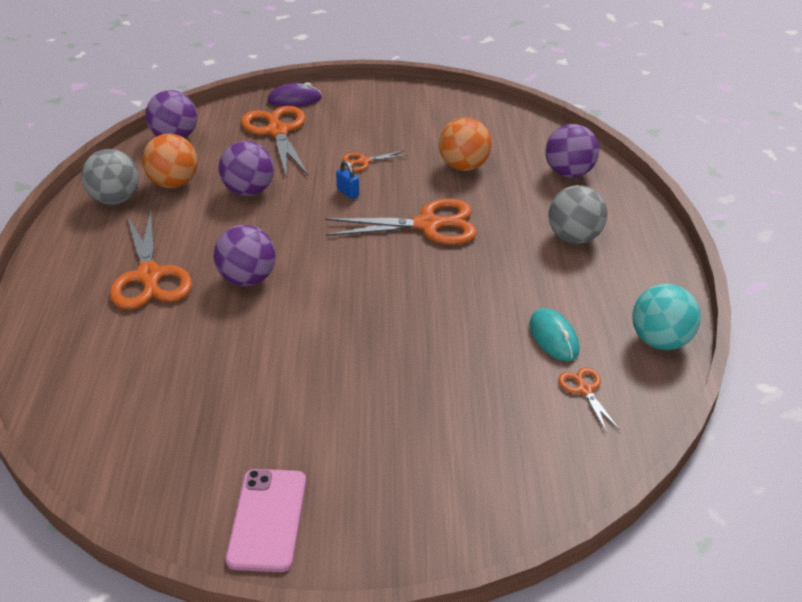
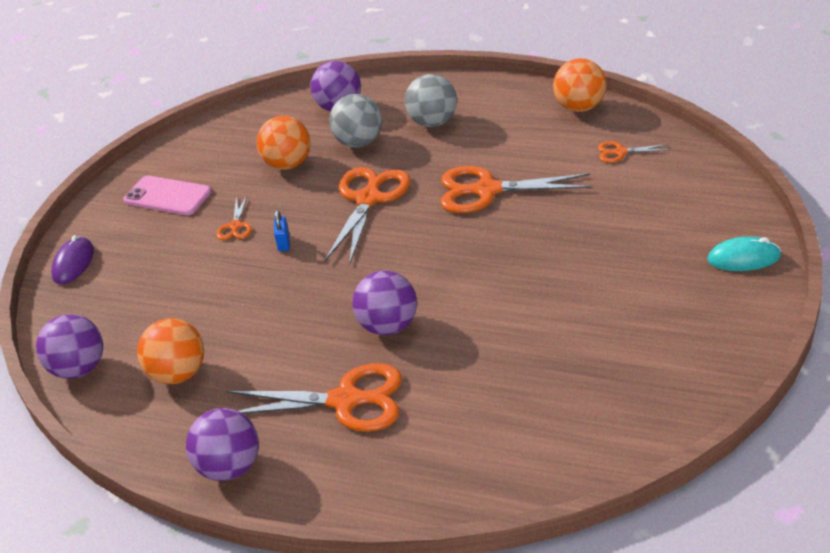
camera: 65 degrees left, 0 degrees up
(115, 199) = (179, 426): grey ball -> grey ball (359, 142)
(249, 191) = (234, 314): purple ball -> purple ball (230, 467)
(267, 519) = (713, 337): pink phone -> pink phone (167, 196)
(277, 131) = (130, 282): orange scissors -> orange scissors (486, 190)
(348, 193) = (284, 243): blue padlock -> blue padlock turned 75 degrees counterclockwise
(553, 337) = (555, 156): turquoise mouse -> turquoise mouse (743, 258)
(660, 341) = (580, 107): turquoise ball -> orange ball

